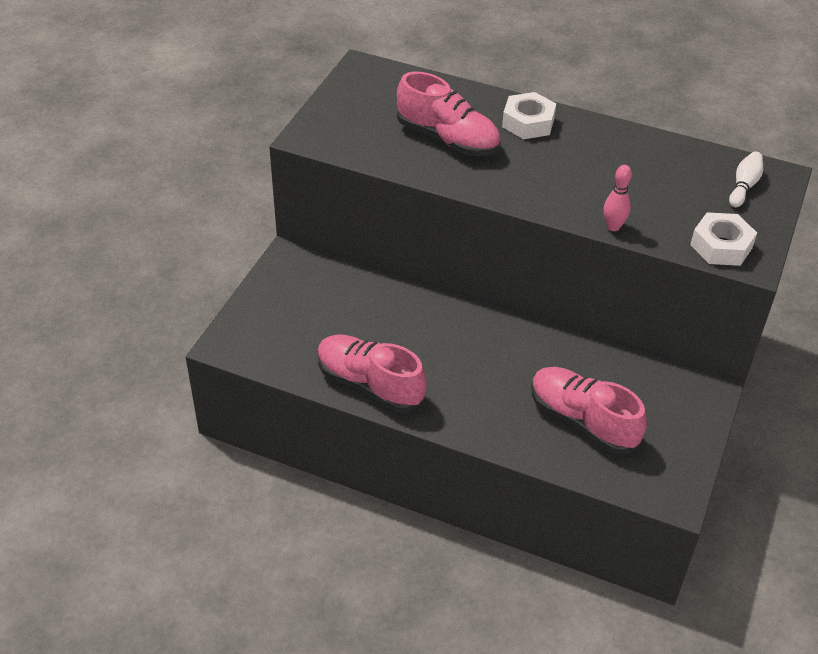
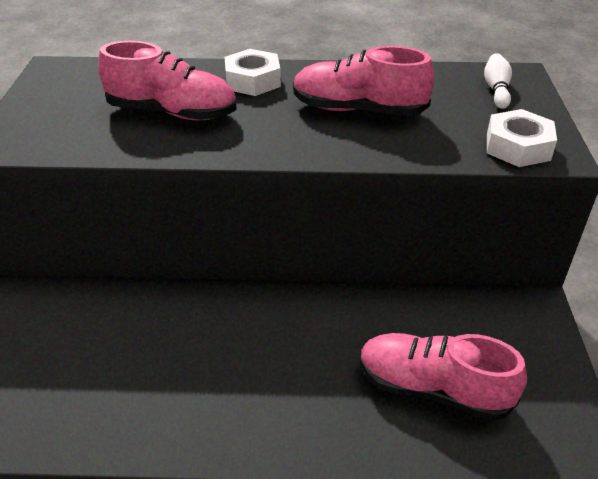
camera: 20 degrees left, 5 degrees down
(370, 384) = (163, 427): pink shoe -> pink shoe (358, 110)
(613, 227) = (397, 155): pink bowling pin -> none

